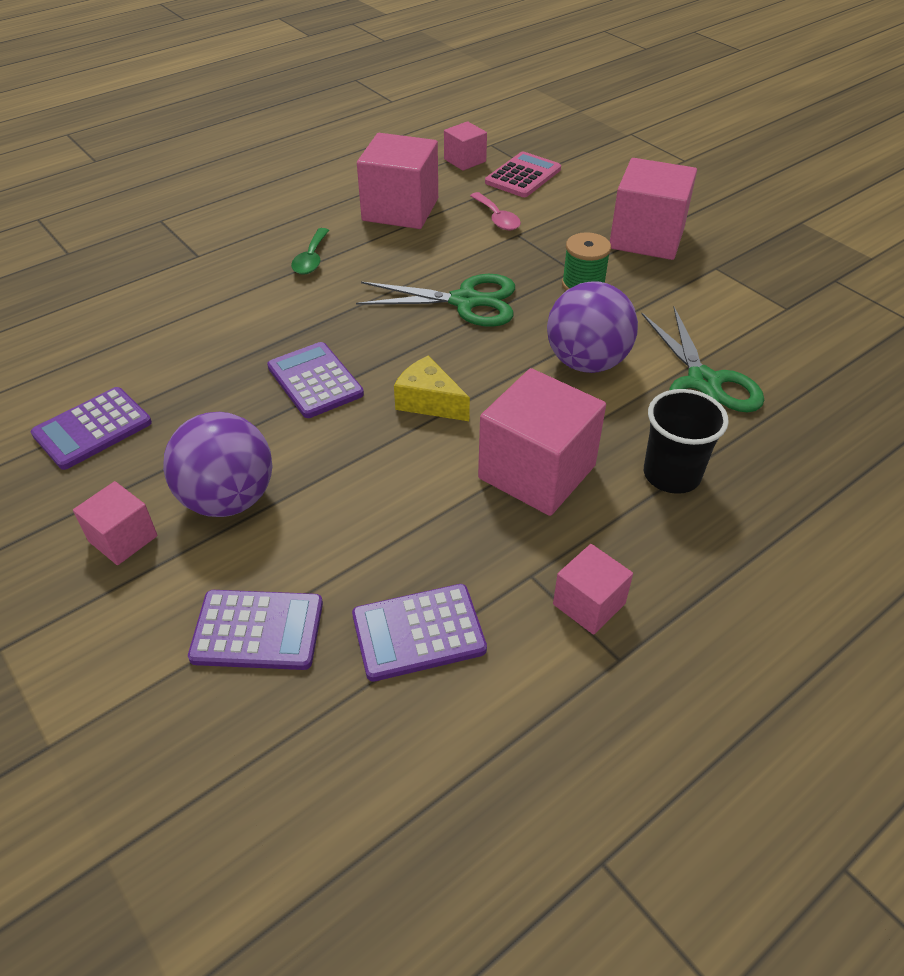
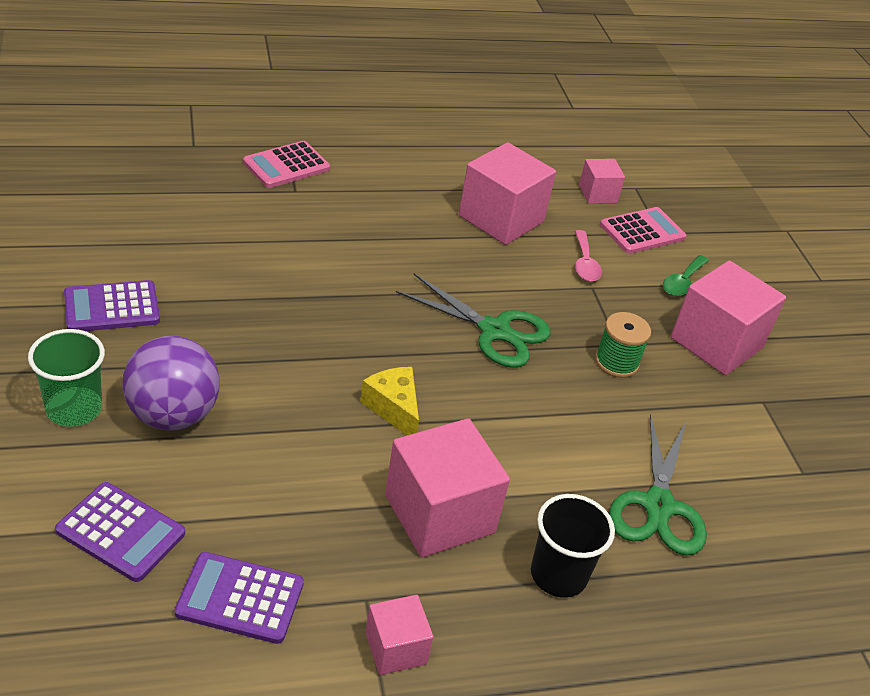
camera: 20 degrees right, 5 degrees down
(123, 538) = (74, 409): pink cube -> green cup
(173, 237) = (286, 166): none -> pink calculator
(311, 259) = (388, 233): green spoon -> green spoon (682, 282)
(315, 381) = (312, 346): purple calculator -> none
(586, 362) = (562, 436): purple ball -> none

